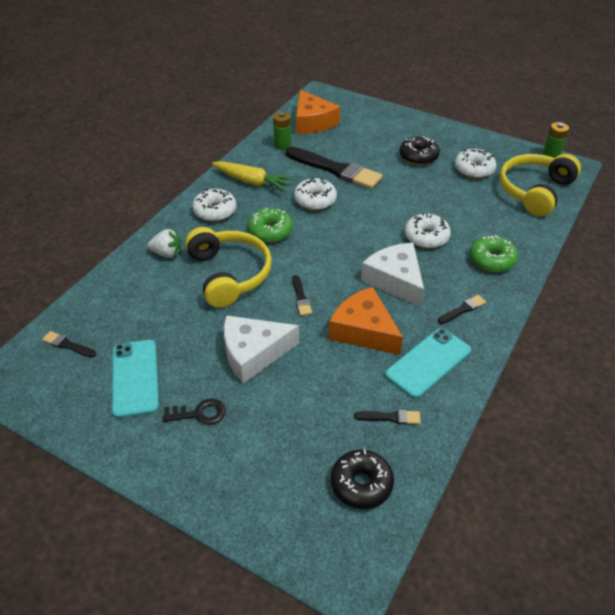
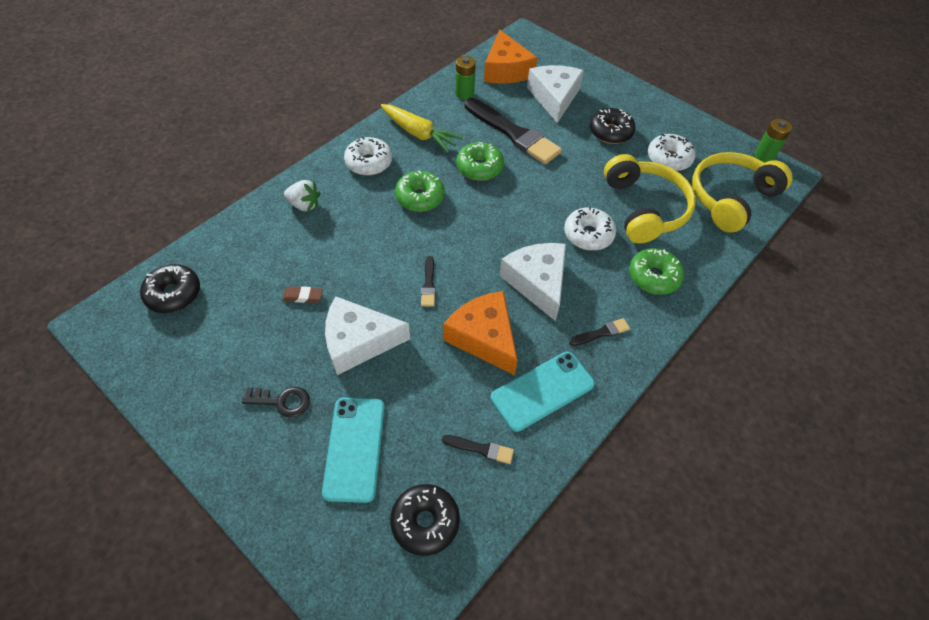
camera: 10 degrees right, 10 degrees up
(68, 345) = (174, 294): black brush -> black donut
(135, 378) = (229, 346): turquoise phone -> turquoise phone (354, 448)
(190, 326) = (303, 296): none -> brown eraser
(229, 274) = (361, 242): yellow headphones -> yellow headphones (644, 208)
(315, 200) = (479, 167): white donut -> green donut
(361, 137) = (554, 97): none -> white cheese

